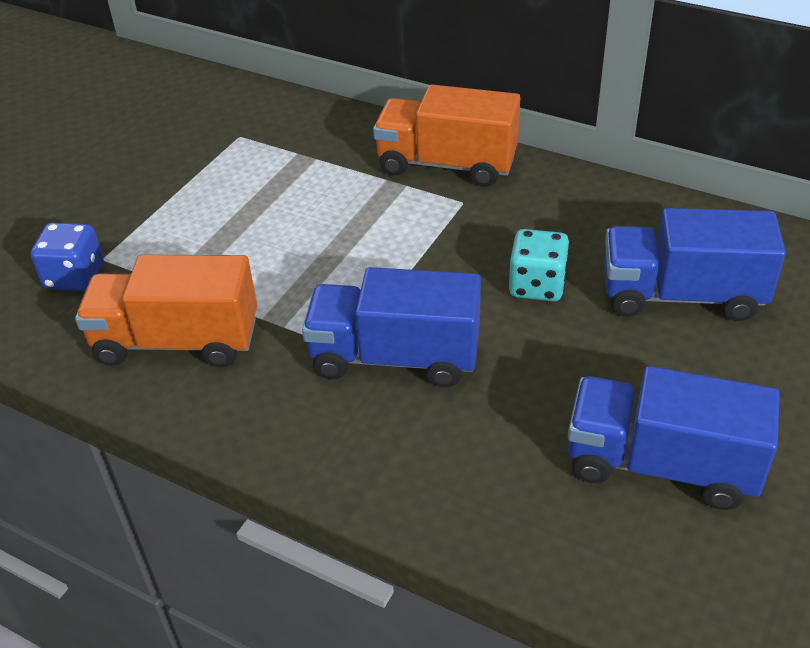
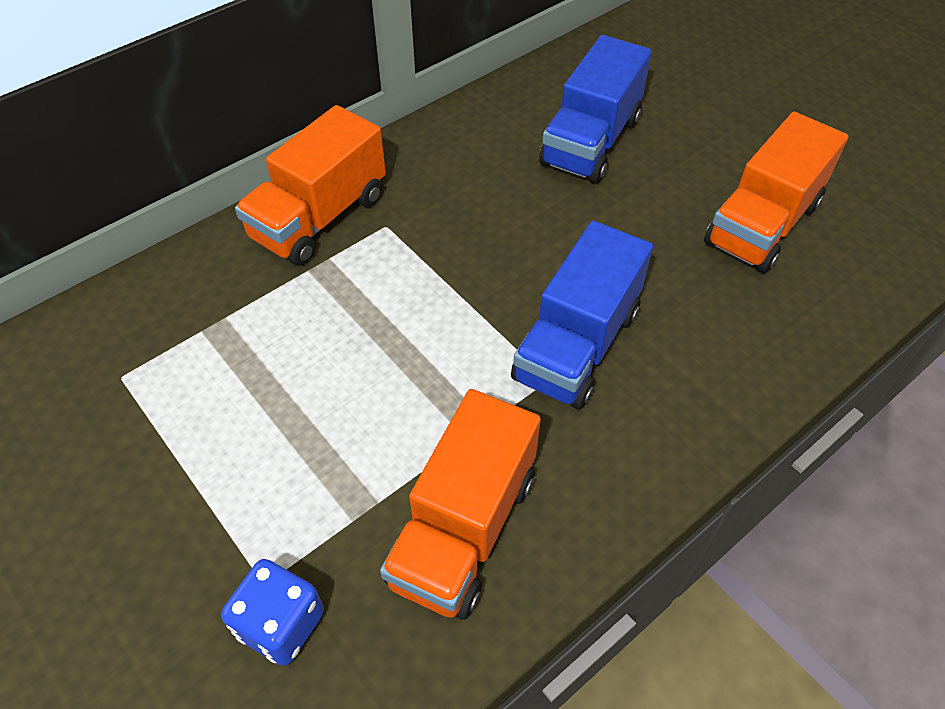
camera: 70 degrees left, 10 degrees up
(537, 285) = (533, 218): turquoise dice -> none
(661, 465) = (762, 224): blue truck -> orange truck

